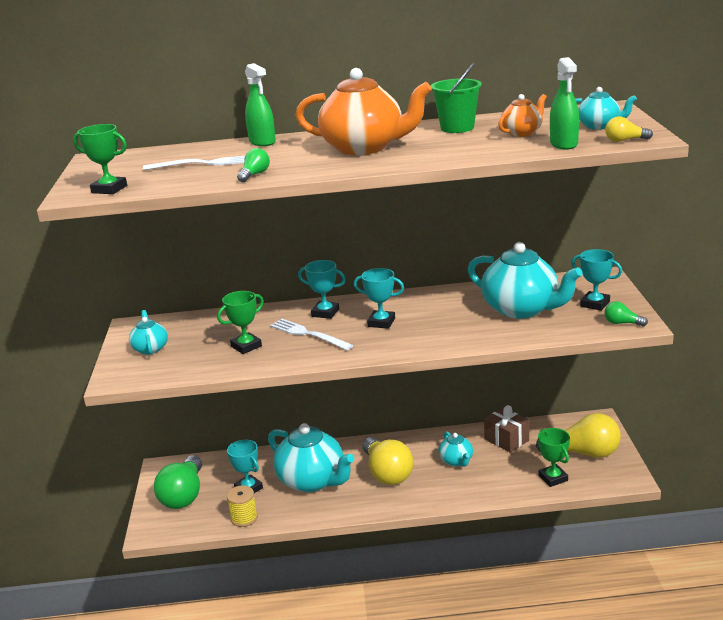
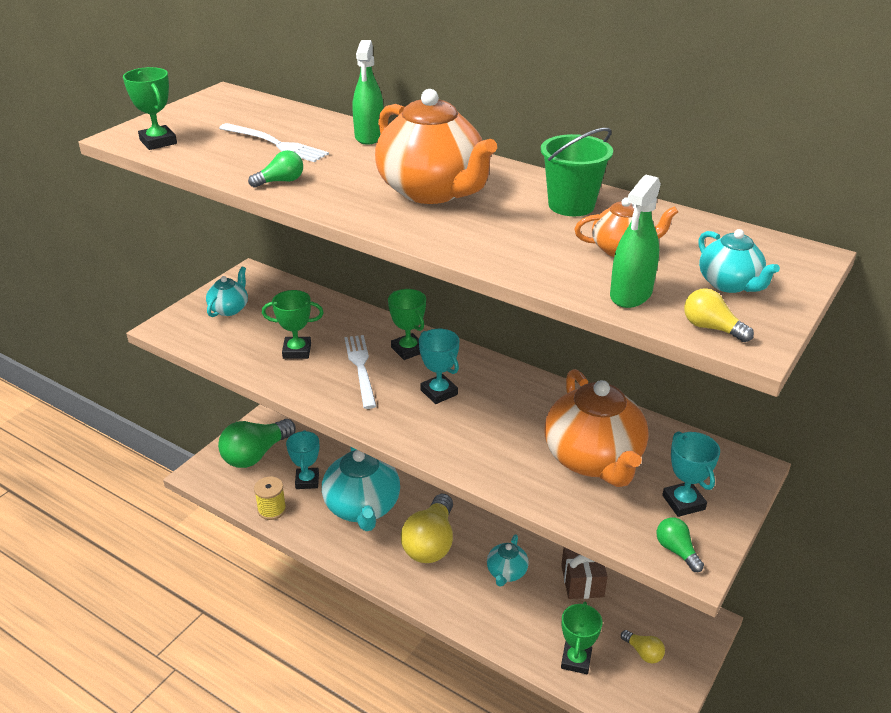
camera: 35 degrees right, 10 degrees up
(325, 313) = (408, 350): turquoise trophy -> green trophy
(522, 309) = (594, 460): turquoise teapot -> orange teapot
(584, 453) = (643, 652): yellow light bulb -> yellow light bulb, size x0.45

